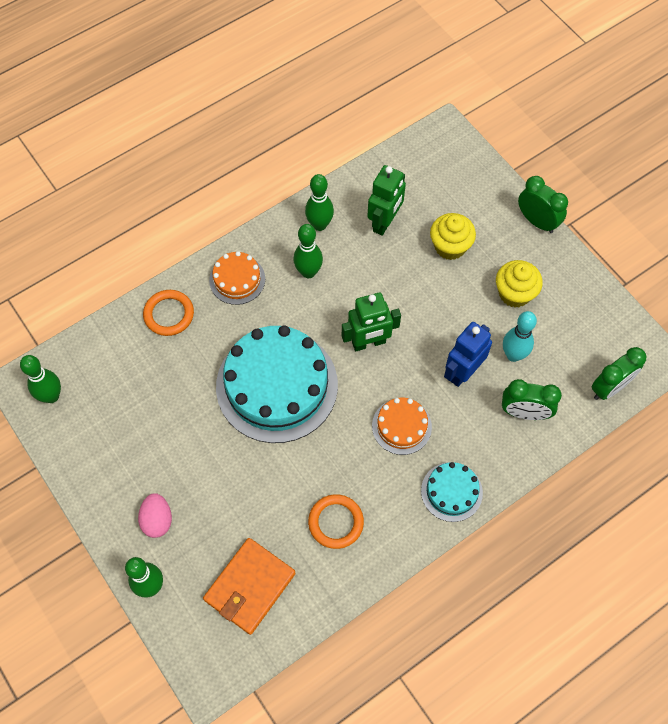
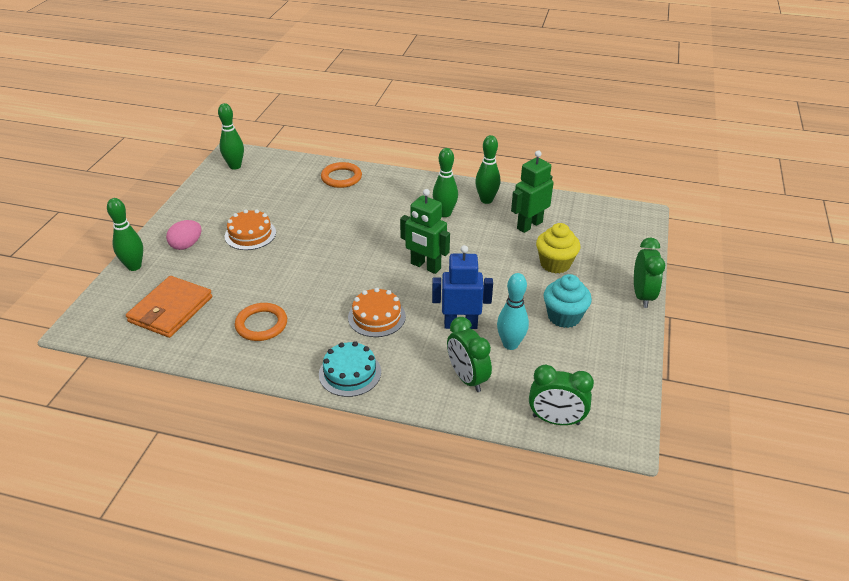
camera: 50 degrees right, 25 degrees down
(237, 279) = (400, 189): orange cake -> orange cake (250, 234)
(249, 587) = (170, 309): orange wallet -> orange wallet turned 60 degrees counterclockwise
(277, 385) = (341, 243): turquoise cake -> none
(384, 222) = (529, 225): green robot -> green robot turned 150 degrees clockwise
(514, 293) = (564, 317): yellow cupcake -> turquoise cupcake

